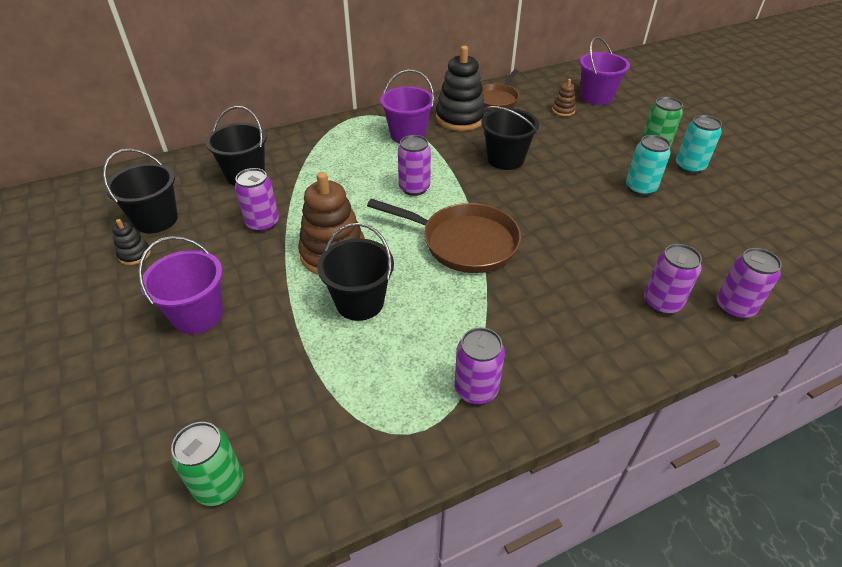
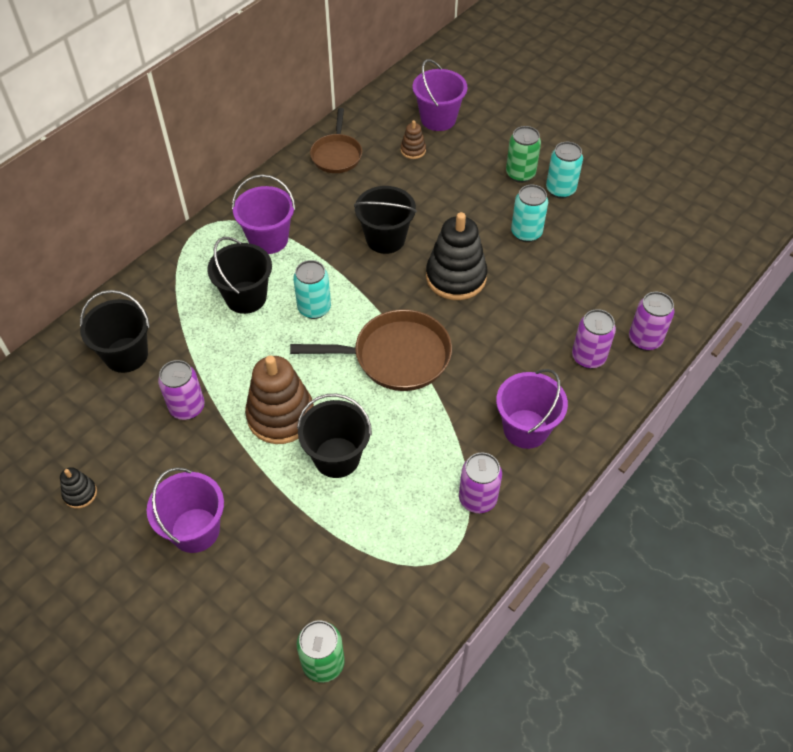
camera: 25 degrees left, 10 degrees up
(156, 220) = (70, 445): black bucket -> black bucket (246, 297)
(414, 188) = (314, 308): purple can -> turquoise can
(460, 118) = (311, 196): black stacking toy -> black stacking toy (456, 277)
(562, 343) = (525, 429): none -> purple bucket

